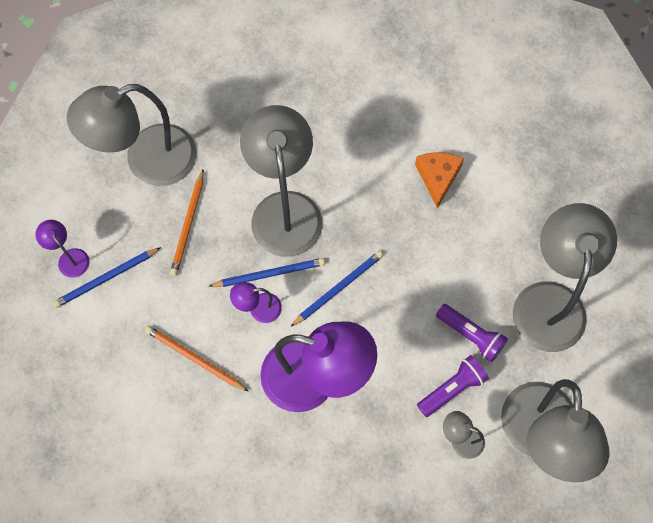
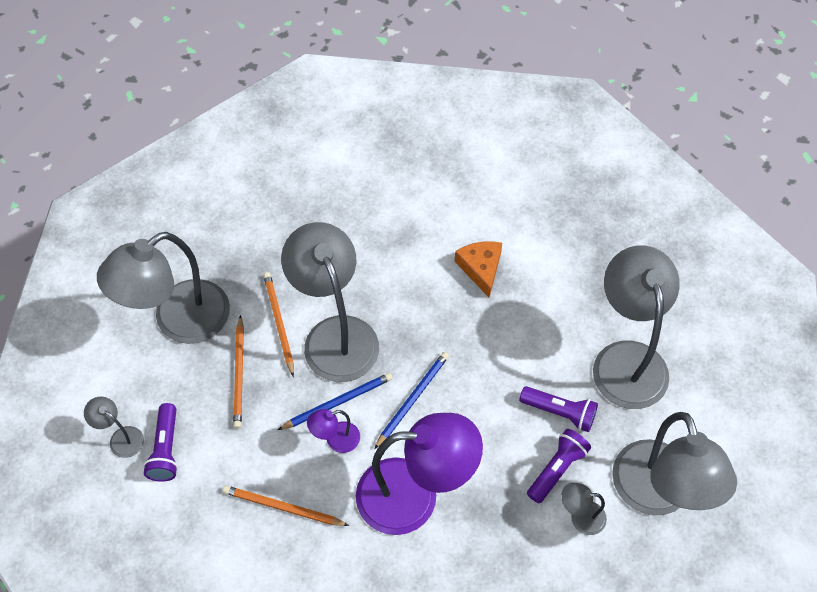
camera: 15 degrees left, 10 degrees down
(69, 258) = (121, 438): purple lamp -> grey lamp
(106, 278) = (166, 449): blue pencil -> purple flashlight
(236, 185) = (279, 323): none -> orange pencil

